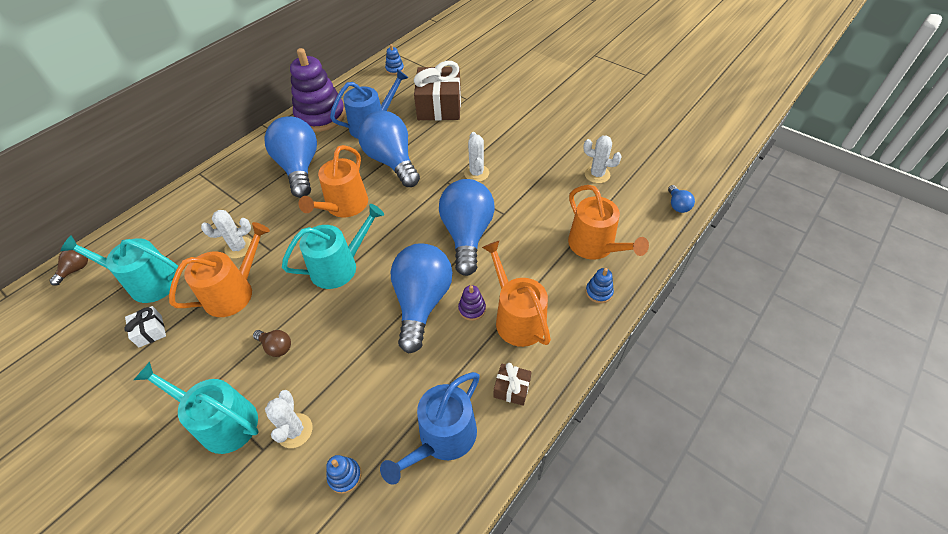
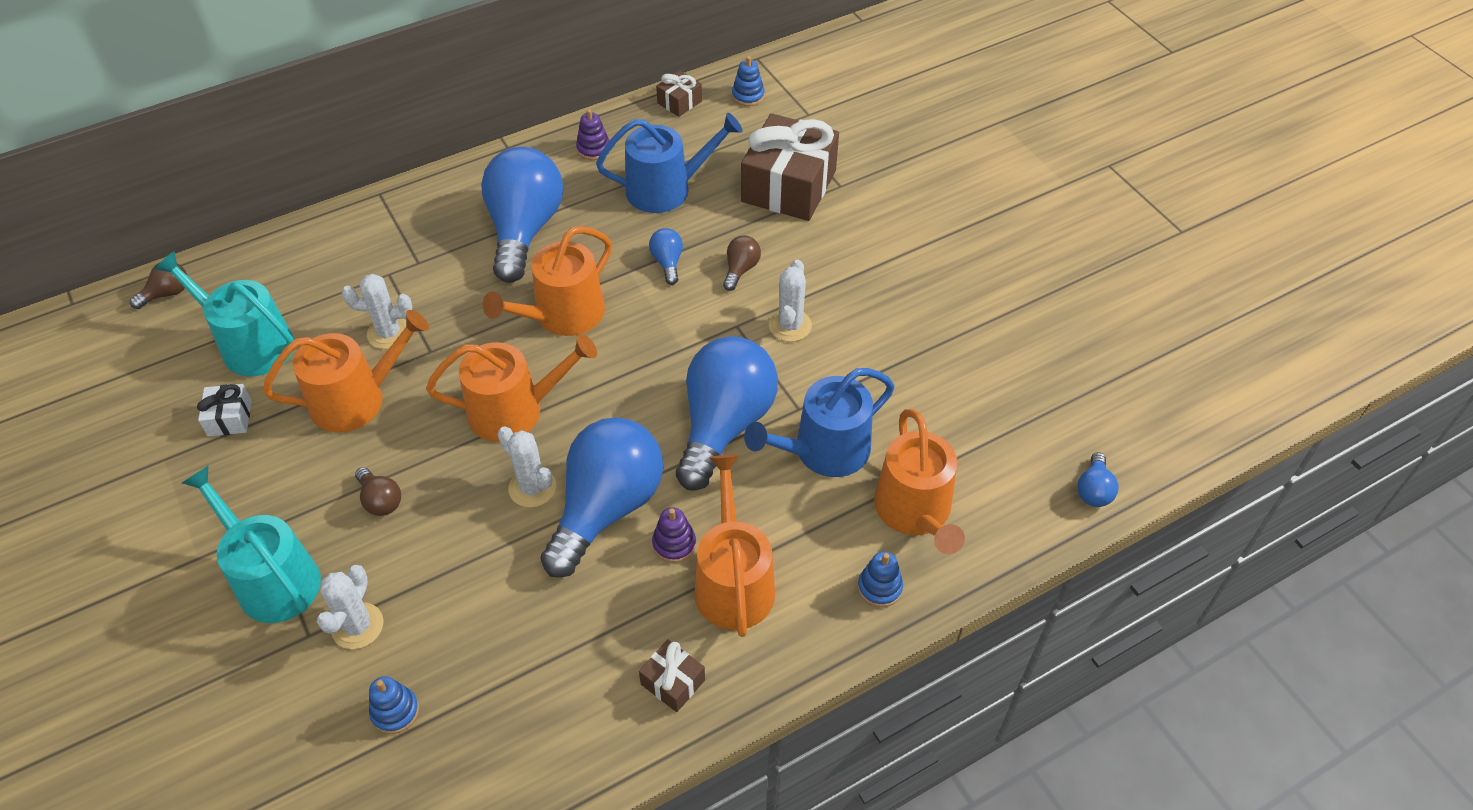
camera: 20 degrees right, 0 degrees up
(320, 116) = (593, 149): purple stacking toy -> purple stacking toy, size x0.40
(339, 266) = (514, 410): turquoise watering can -> orange watering can
(358, 81) = (679, 102): none -> brown gift
(392, 161) = (667, 262): blue light bulb -> blue light bulb, size x0.42
(434, 153) = (740, 269): none -> brown light bulb
(443, 438) = (544, 713): blue watering can -> blue watering can (824, 451)
(597, 174) = (987, 391): white cactus -> white cactus (532, 488)

